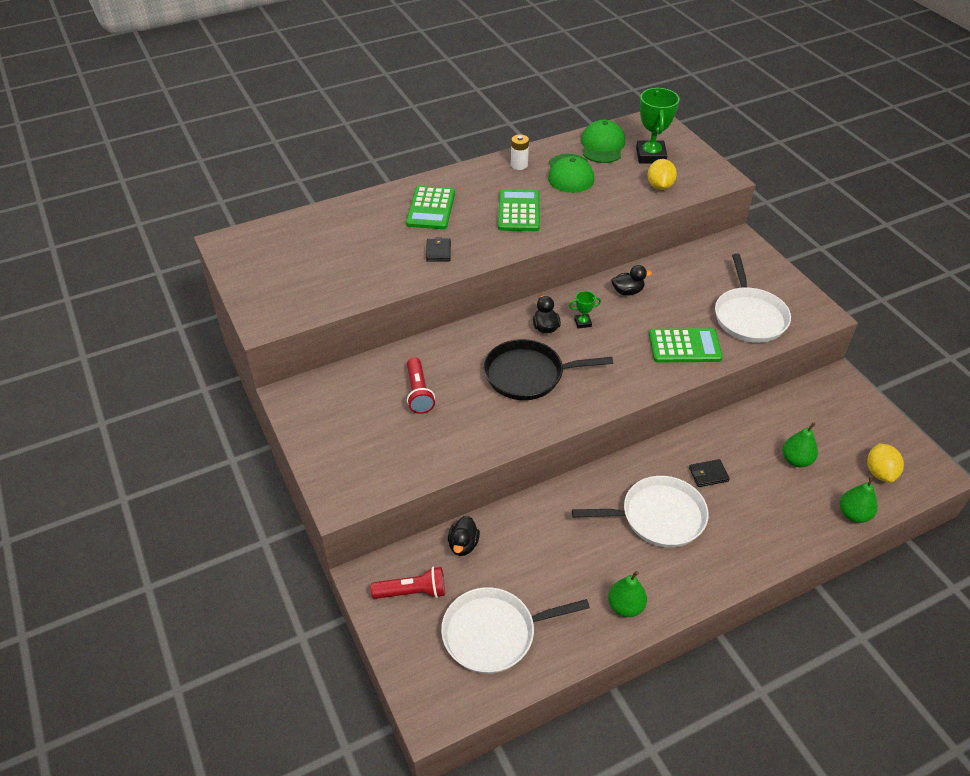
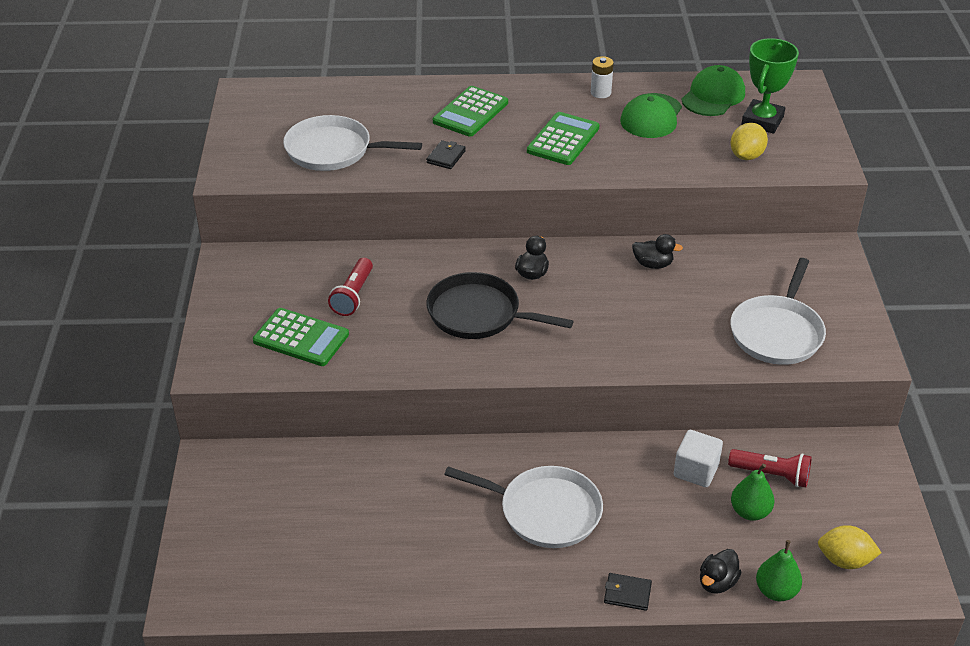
camera: 25 degrees right, 5 degrees down
(412, 592) = (243, 488): red flashlight -> red flashlight (771, 474)
(463, 545) = (322, 464): black duck -> black duck (717, 582)
(493, 633) = (294, 555): white pan -> white pan (333, 150)
(582, 323) = (577, 281): green trophy -> none
(625, 606) = (445, 582): green pear -> none
(684, 346) = (675, 339): green calculator -> green calculator (301, 338)
(708, 474) = (634, 490): black wallet -> black wallet (627, 593)
(739, 442) = (696, 471): none -> white cube
(880, 472) = (844, 560): yellow lemon -> yellow lemon turned 75 degrees clockwise

